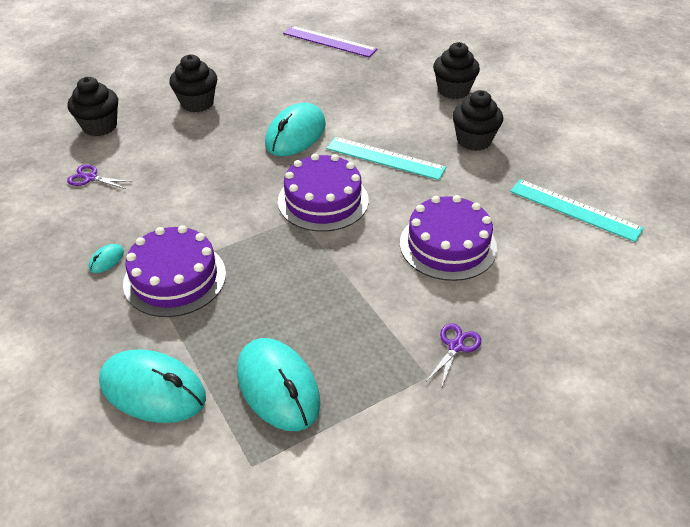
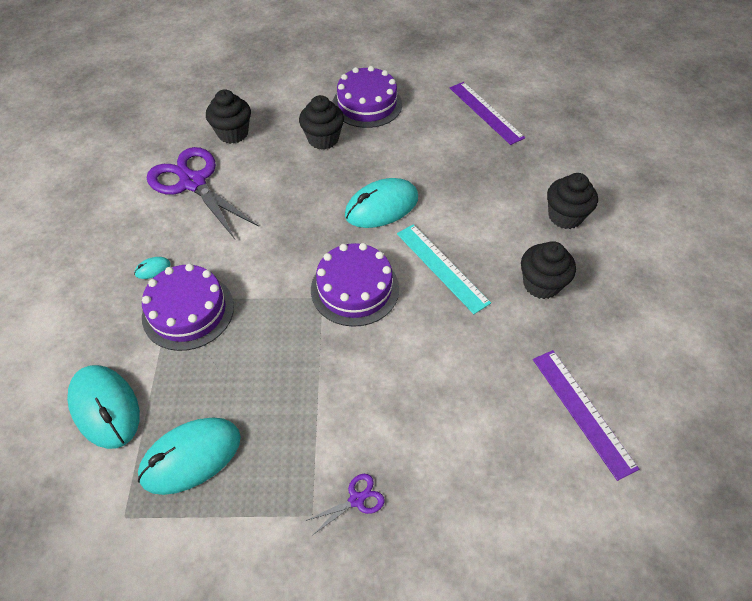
camera: 30 degrees right, 10 degrees up
(90, 178) = (193, 183): purple scissors -> purple scissors, size x2.39
(278, 387) = (191, 457): turquoise mouse -> turquoise mouse turned 60 degrees clockwise
(448, 245) = (428, 390): purple cake -> purple cake (367, 104)
(574, 209) = (582, 411): turquoise ruler -> purple ruler

